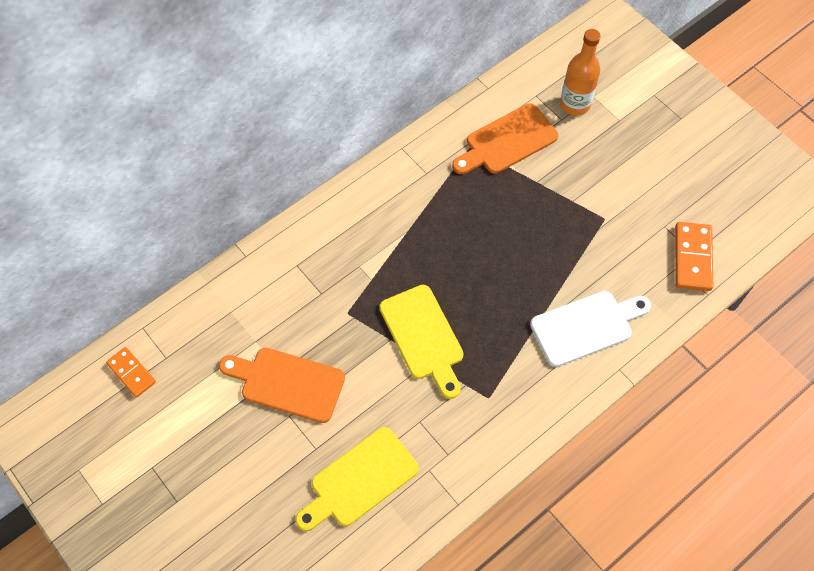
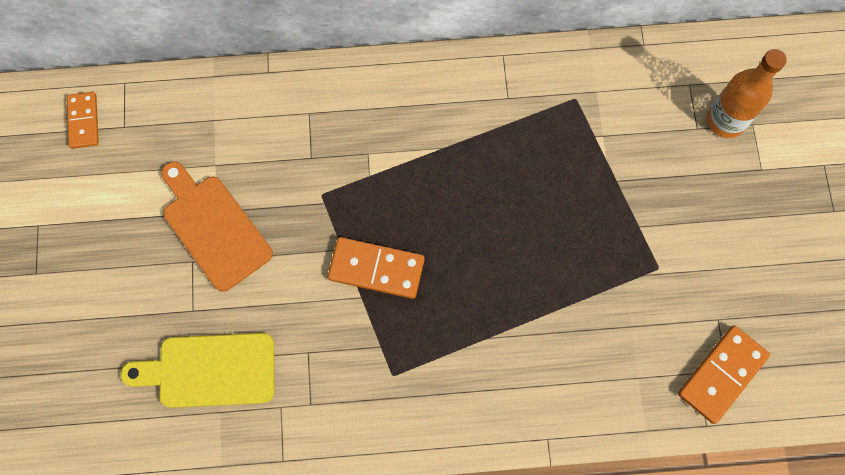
camera: 35 degrees right, 10 degrees up
(423, 336) = (376, 269): yellow cutting board -> orange domino
(507, 141) = (619, 117): orange cutting board -> none
(586, 326) = (548, 370): white cutting board -> none

